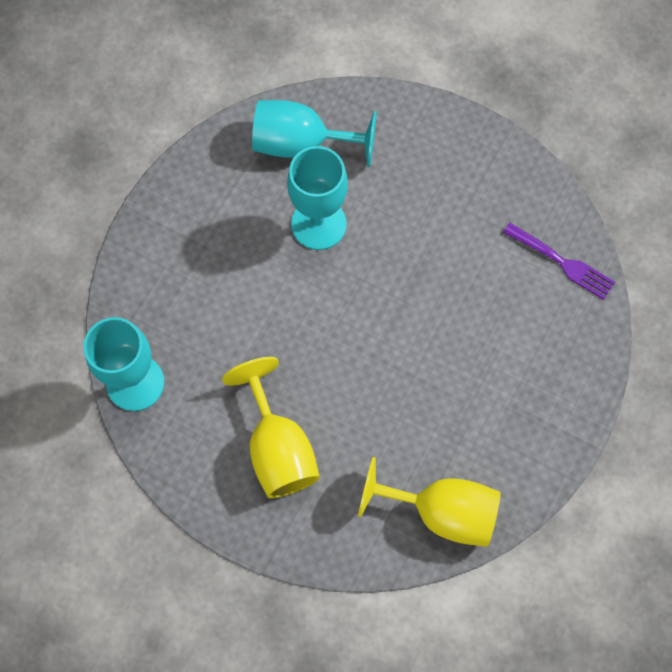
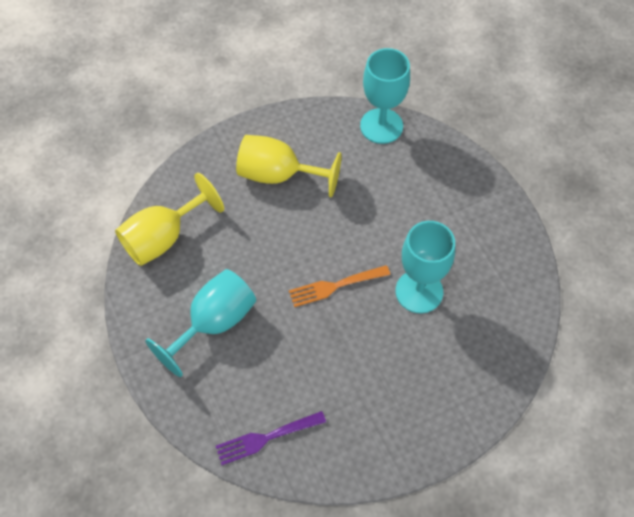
camera: 125 degrees right, 10 degrees down
(301, 144) = (494, 320): turquoise goblet -> turquoise goblet (214, 323)
(369, 303) = (335, 286): none -> orange fork

